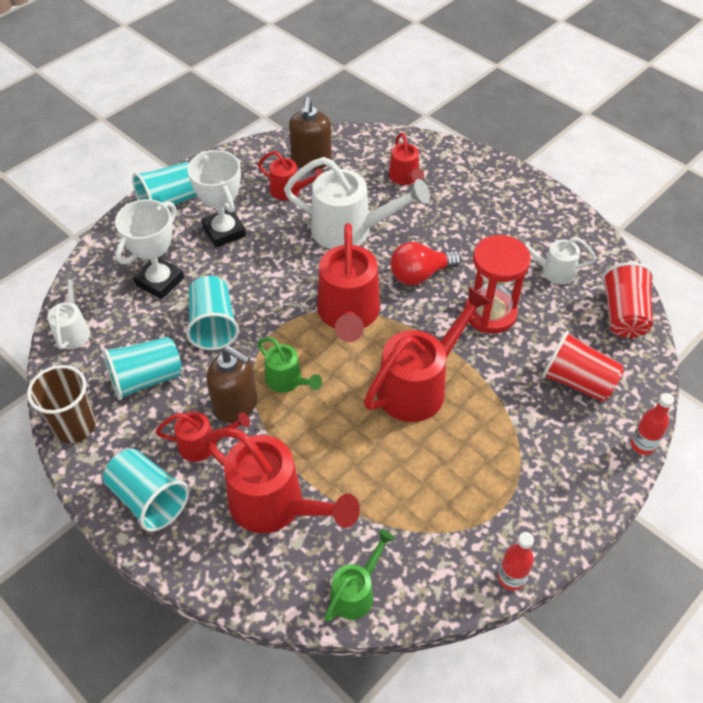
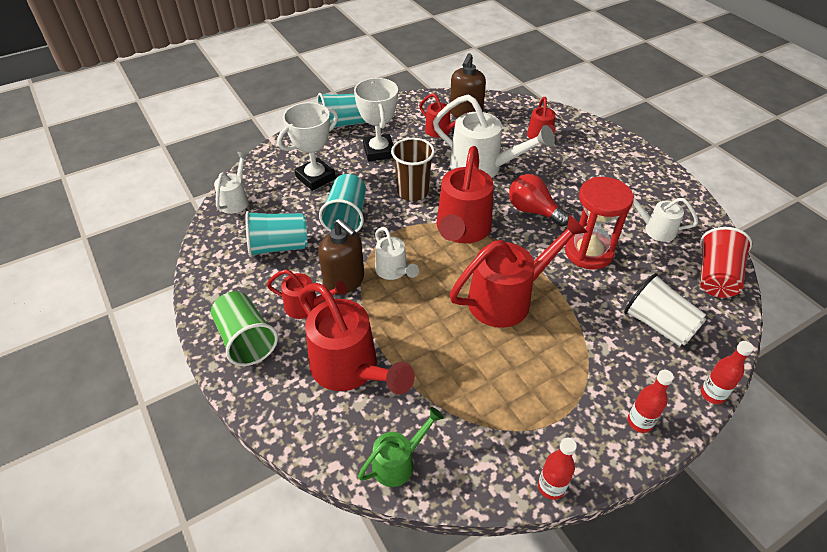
camera: 15 degrees right, 5 degrees down
(75, 426) = (209, 270): brown cup -> brown cup (413, 192)
(149, 499) = (246, 340): turquoise cup -> green cup
(287, 381) = (393, 271): green watering can -> white watering can
(420, 275) = (533, 211): red light bulb -> red light bulb turned 45 degrees clockwise
(577, 381) = (658, 324): red cup -> white cup
(580, 491) = (639, 422): none -> red bottle

